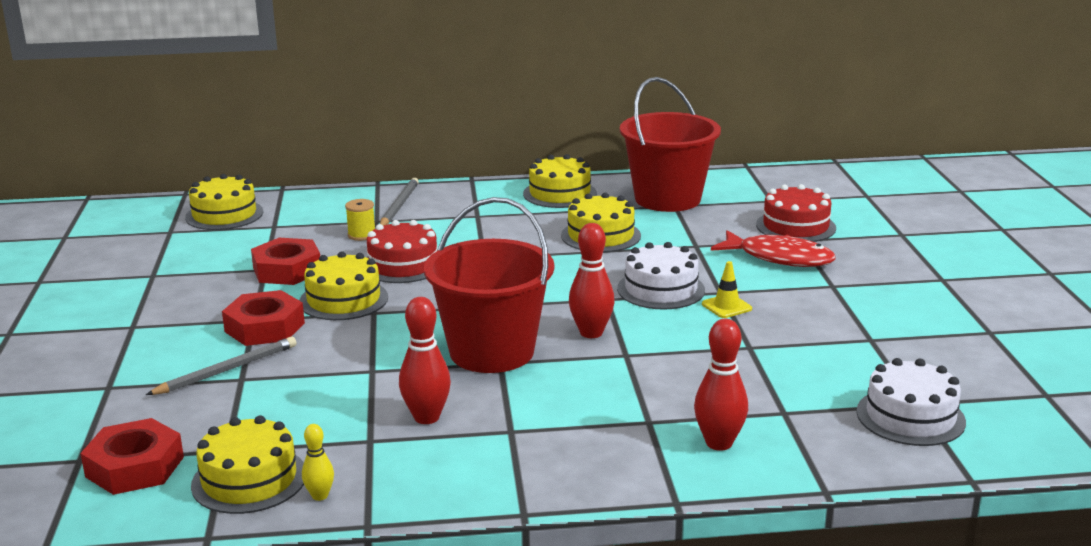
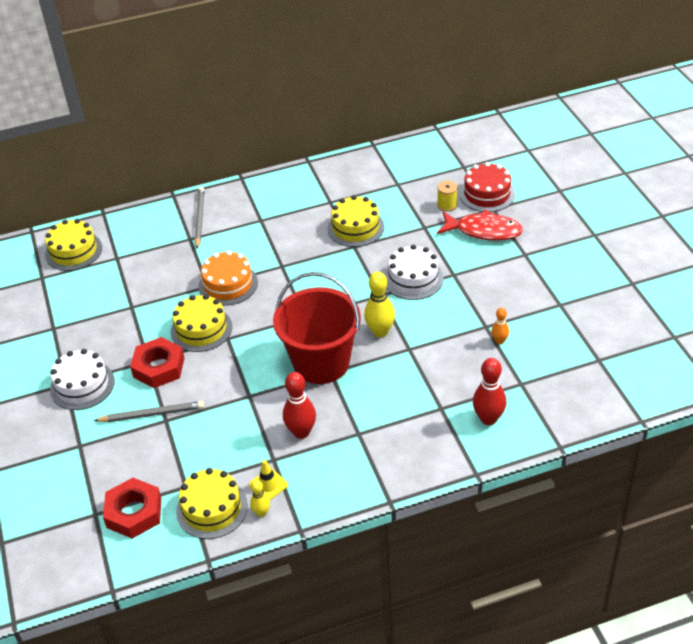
camera: 10 degrees left, 20 degrees up
(227, 370) = (152, 414): grey pencil -> grey pencil turned 45 degrees clockwise
(287, 270) = (148, 305): red nut -> none
(362, 235) = (185, 257): yellow spool -> yellow spool (447, 205)
(403, 265) = (228, 284): red cake -> orange cake
(560, 193) = (311, 184): yellow cake -> none
(591, 333) = (380, 332): red bowling pin -> yellow bowling pin
(667, 199) = (390, 177): red bucket -> none
(726, 306) = (461, 289): yellow traffic cone -> yellow traffic cone (268, 485)
(765, 364) = (499, 341): none -> orange bowling pin
(910, 416) = (597, 372): white cake -> white cake (82, 385)

